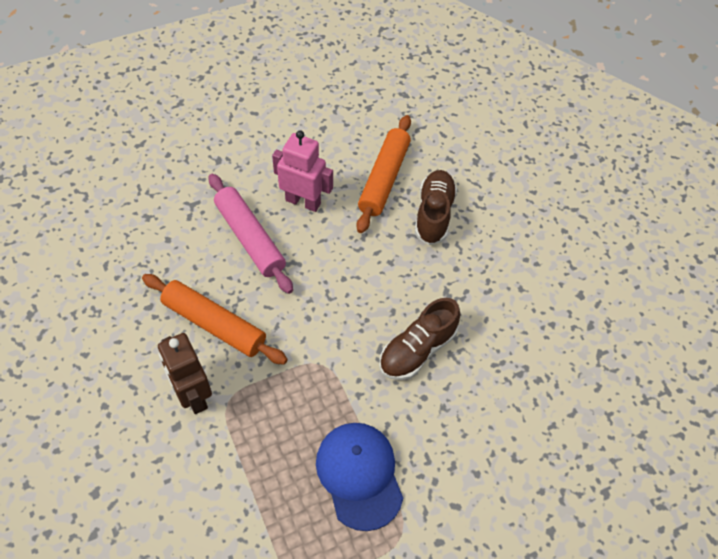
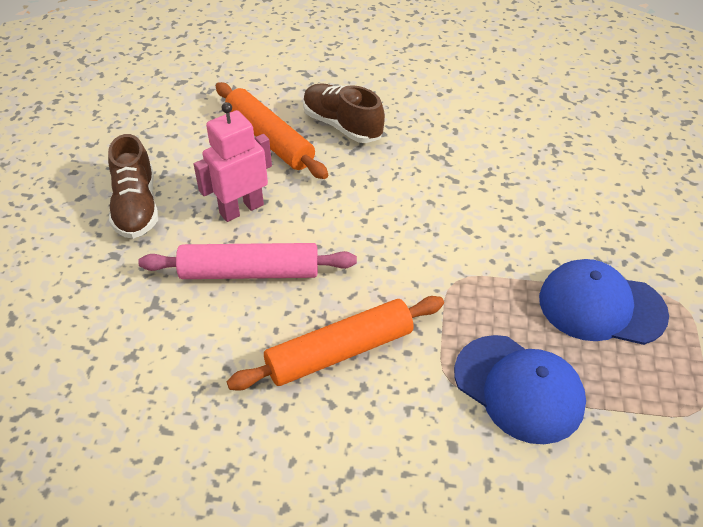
camera: 55 degrees left, 10 degrees down
(193, 395) = (421, 411): brown robot -> none
(246, 448) = (519, 388): none -> blue cap
(417, 350) = (486, 203): brown shoe -> brown shoe (136, 207)

